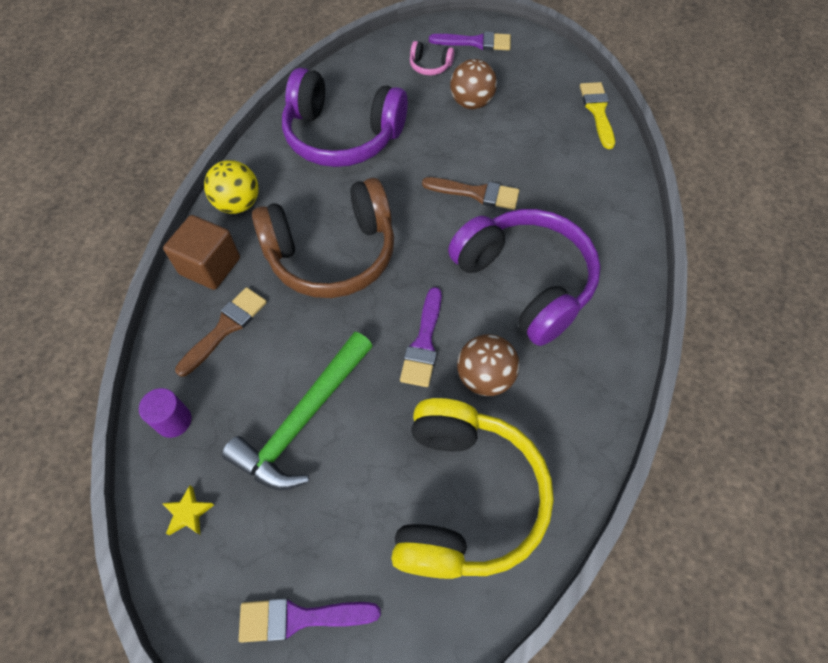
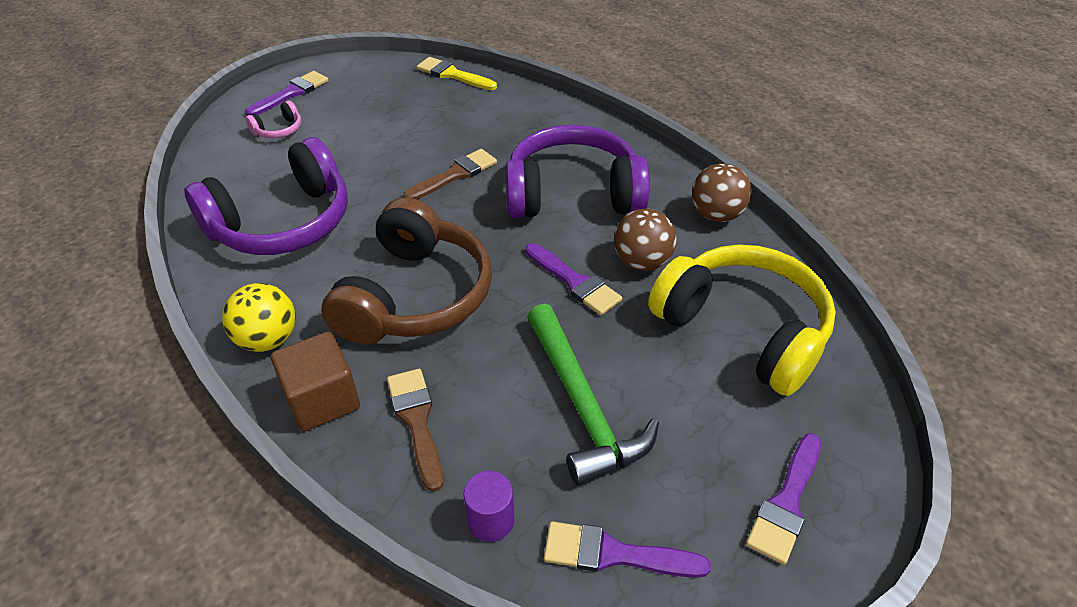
camera: 55 degrees left, 15 degrees down
(188, 513) = (614, 554): yellow star -> purple brush
(471, 103) = (355, 129): brown ball -> brown ball (716, 215)

